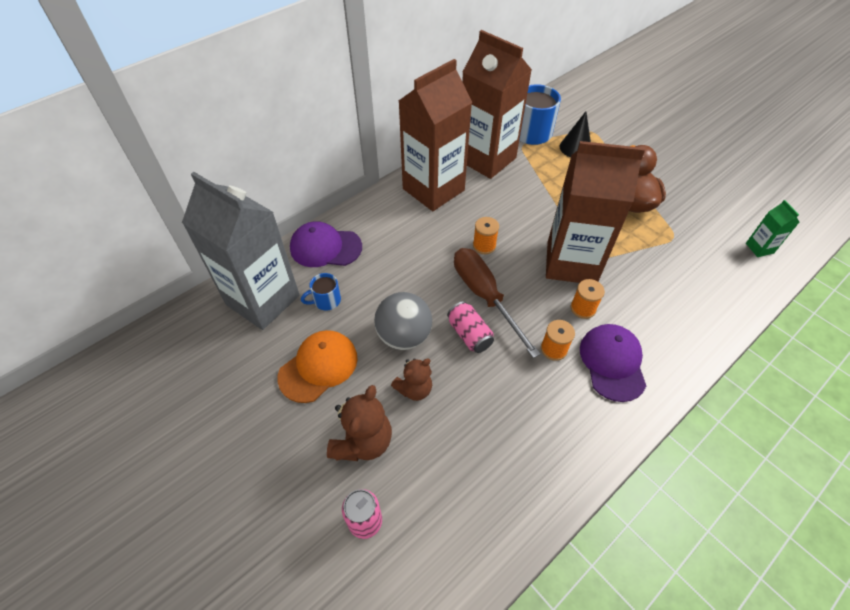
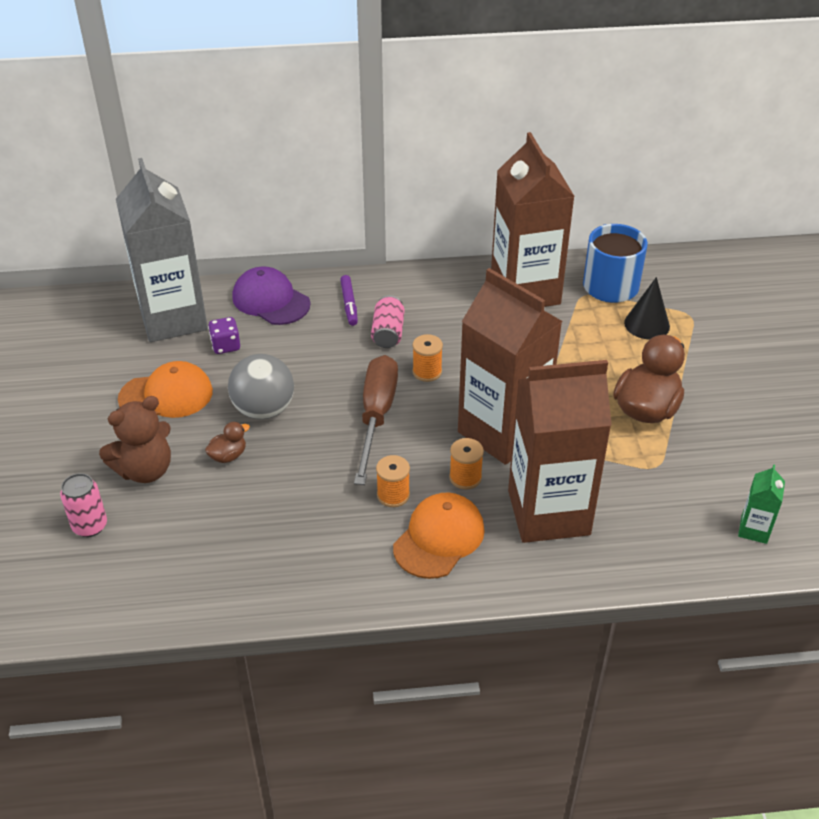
camera: 35 degrees right, 10 degrees down
(326, 301) = (226, 346): blue mug -> purple dice
(384, 223) = (349, 304): none -> purple marker
(414, 389) = (228, 456): brown teddy bear -> brown duck
(433, 189) = (432, 296): brown carton -> brown carton (548, 512)
(469, 334) = (325, 440): pink can -> pink can (388, 333)
(612, 363) = (439, 538): purple cap -> orange cap

